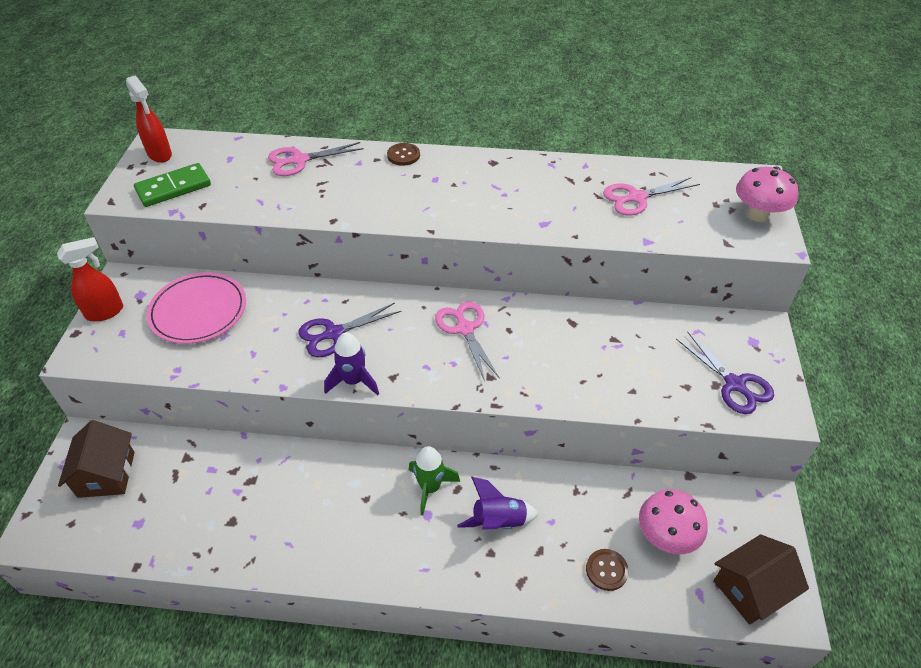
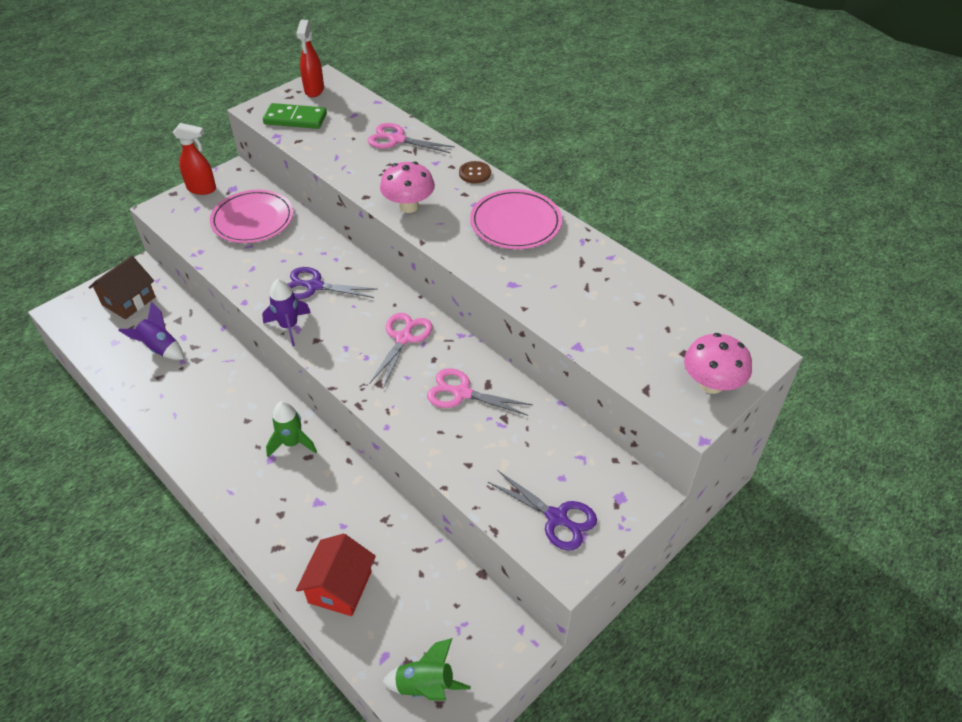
camera: 40 degrees right, 0 degrees up
(485, 177) = (515, 223): none -> pink plate
(498, 521) = (309, 498): purple rocket -> purple rocket (160, 348)
(606, 570) = (340, 587): brown button -> red house
(636, 198) = (618, 307): pink scissors -> pink scissors (461, 393)
(666, 536) = (409, 600): pink mushroom -> pink mushroom (409, 206)
(735, 384) = (557, 518): purple scissors -> purple scissors turned 60 degrees counterclockwise
(751, 589) = (425, 686): brown house -> green rocket

